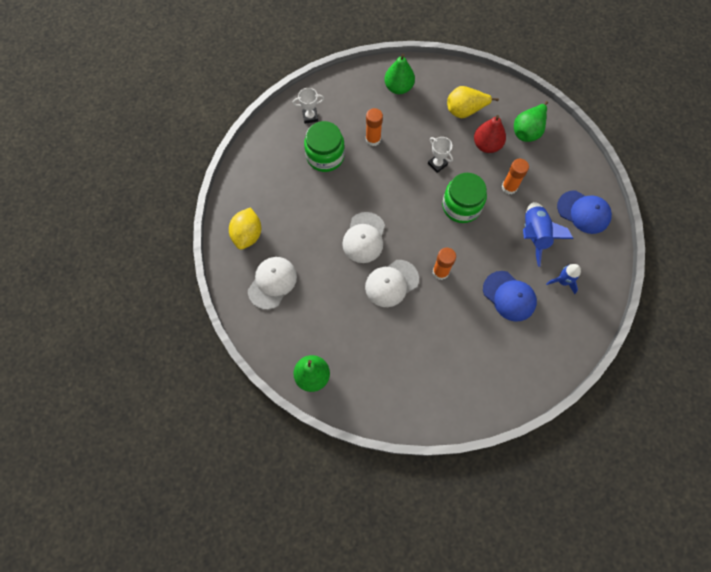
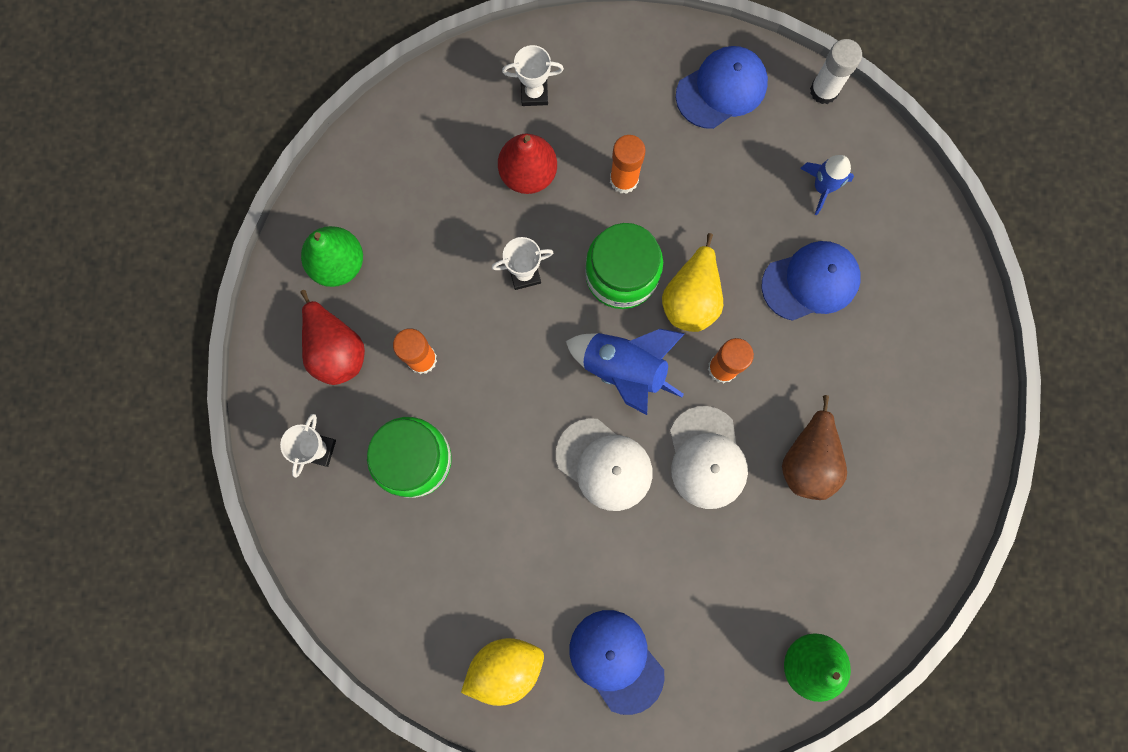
camera: 65 degrees left, 10 degrees up
(247, 235) = (505, 666): yellow lemon -> yellow lemon turned 60 degrees counterclockwise
(272, 283) = (616, 661): white cap -> blue cap
(359, 103) = (336, 350): none -> red pear
(416, 333) = (808, 460): none -> brown pear
(465, 110) = (443, 174): yellow pear -> yellow pear (691, 298)
(528, 131) = (534, 93): green pear -> white trophy
(534, 235) = (726, 186): blue rocket -> blue rocket (624, 369)
(614, 261) = (824, 91): none -> white glue stick

